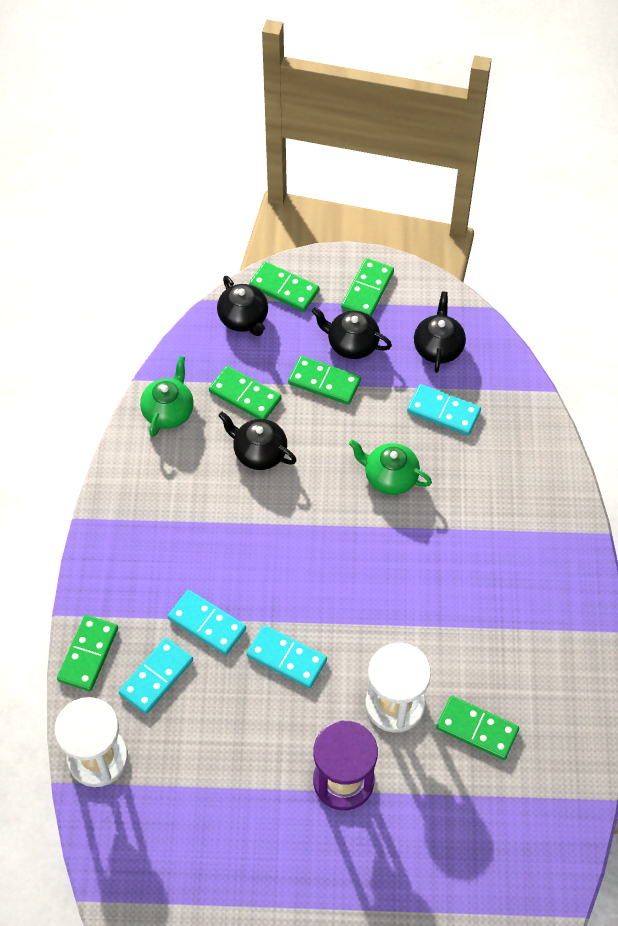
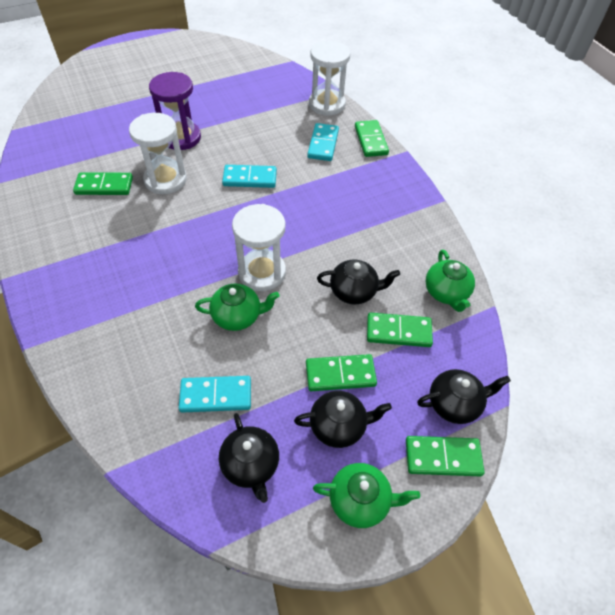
camera: 150 degrees right, 5 degrees down
(207, 623) = (312, 177): turquoise domino -> none
(244, 319) = (454, 403): black teapot -> black teapot turned 135 degrees clockwise
(341, 515) = (262, 272): none -> white hourglass
(367, 290) = (360, 500): green domino -> green teapot

